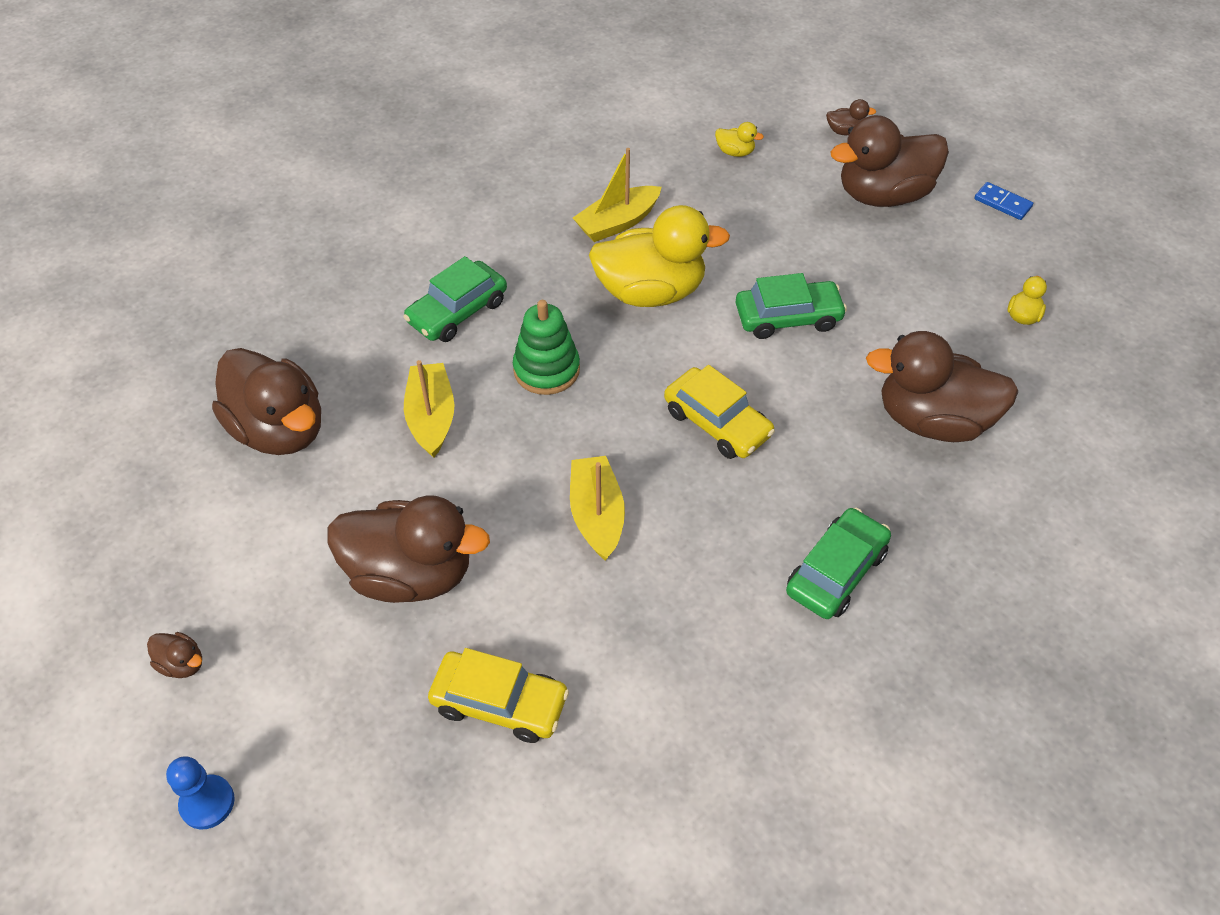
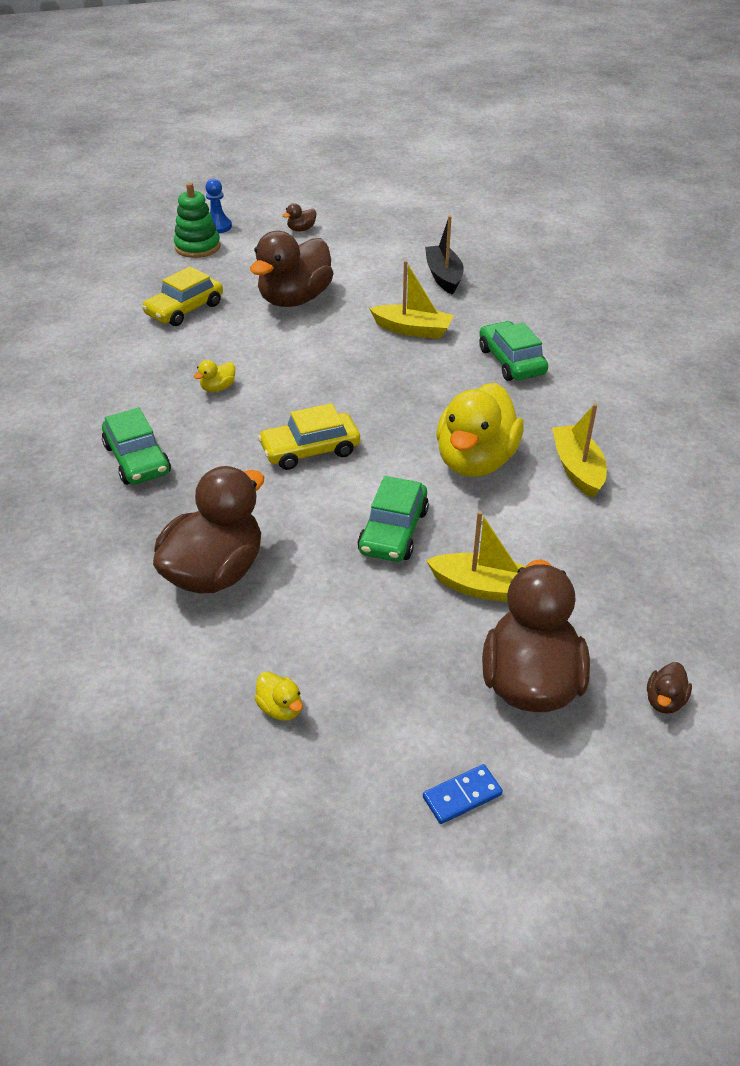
camera: 115 degrees right, 10 degrees down
(279, 430) = (443, 276): brown duck -> black boat
(546, 369) = (423, 386): green stacking toy -> green stacking toy (197, 247)
(597, 515) = (277, 373): yellow boat -> yellow boat (485, 588)
(735, 152) = (657, 586): yellow duck -> yellow duck (218, 388)

